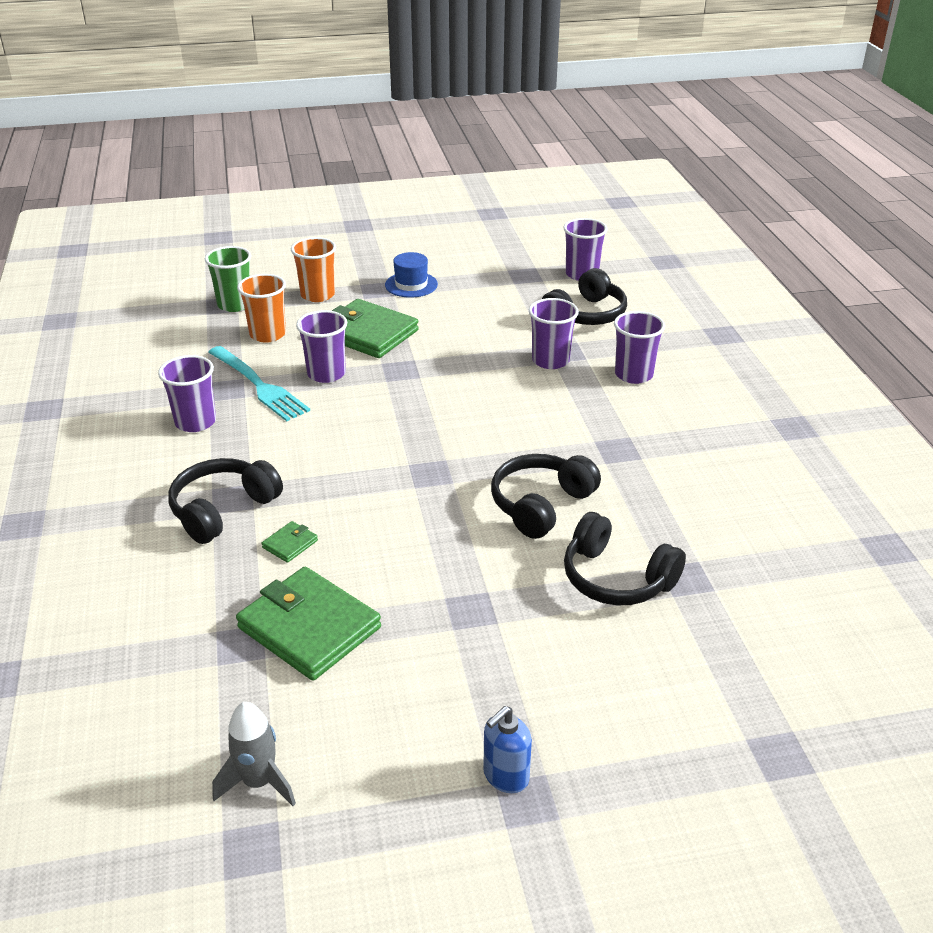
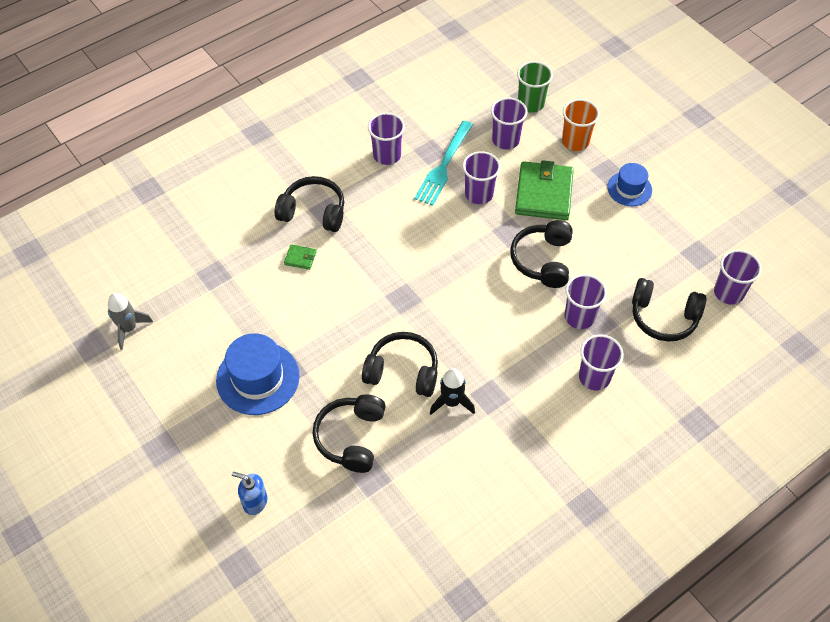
camera: 65 degrees right, 20 degrees up
(268, 334) = (505, 140): orange cup -> purple cup
(309, 628) = (238, 299): green wallet -> none
(457, 360) = (542, 260): none -> black headphones
(464, 645) = (258, 378): none -> blue hat
(505, 776) = (172, 433): blue soap dispenser -> blue soap dispenser (255, 502)
(609, 479) = (451, 402): none -> black rocket

